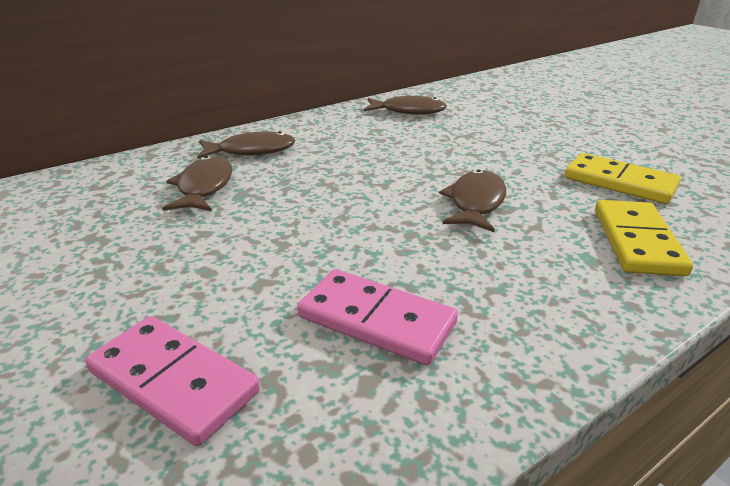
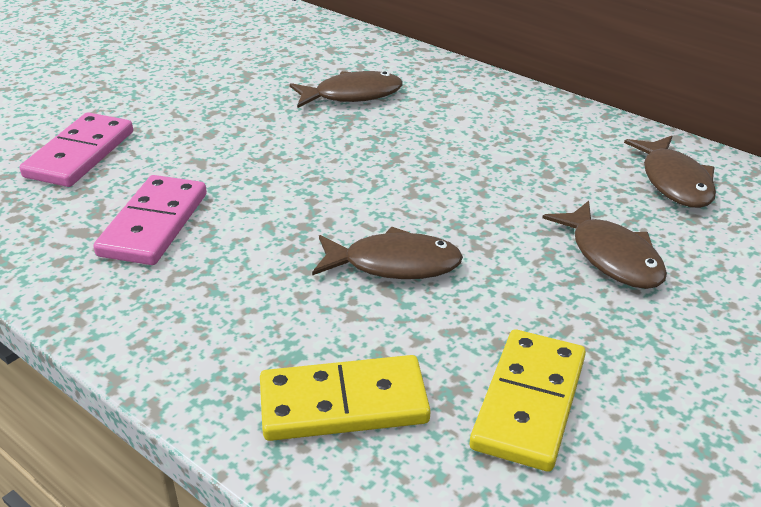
camera: 75 degrees right, 5 degrees up
(251, 151) = (451, 98): brown fish -> brown fish (612, 256)

